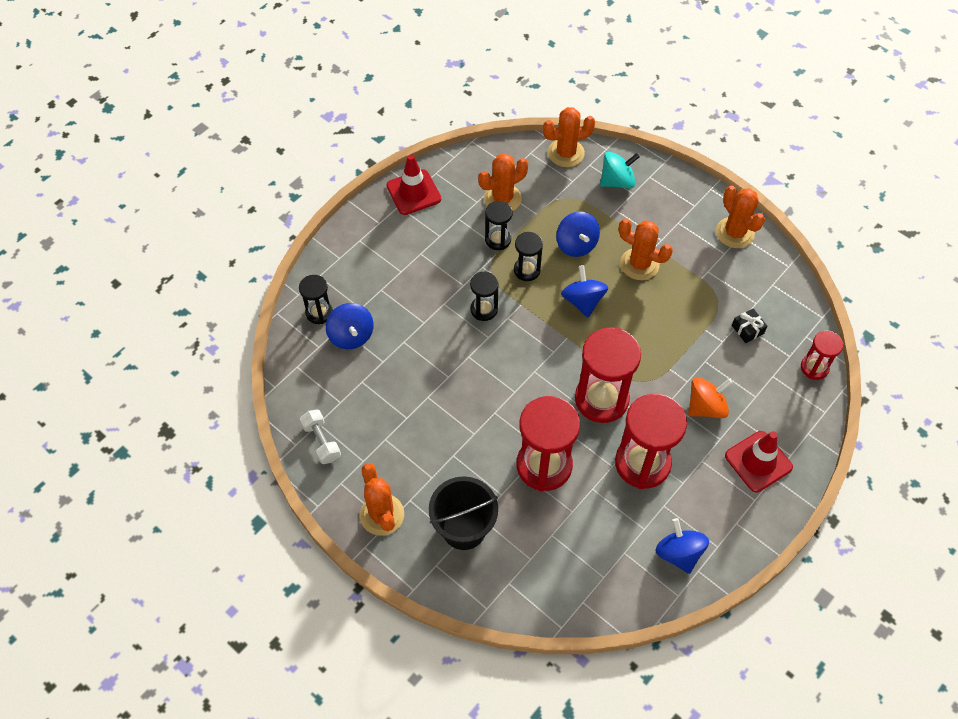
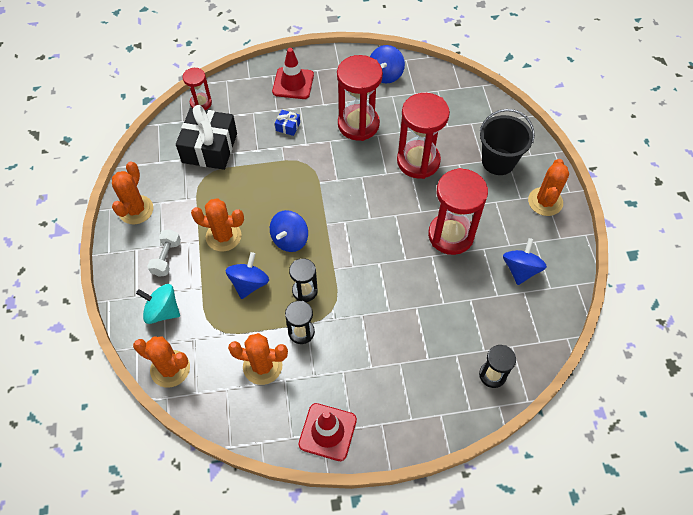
camera: 140 degrees left, 0 degrees up
(321, 441) = (556, 273): white dumbbell -> white dumbbell (166, 258)
(351, 335) = (480, 336): blue spinning top -> blue spinning top (520, 270)
(484, 309) = (364, 284): black hourglass -> none
(601, 399) = (345, 172): red hourglass -> red hourglass (451, 235)
(639, 264) = (223, 236): orange cactus -> orange cactus turned 60 degrees counterclockwise
(706, 407) = (288, 126): orange spinning top -> blue gift
(747, 329) = (209, 148): black gift -> black gift, size x2.37

